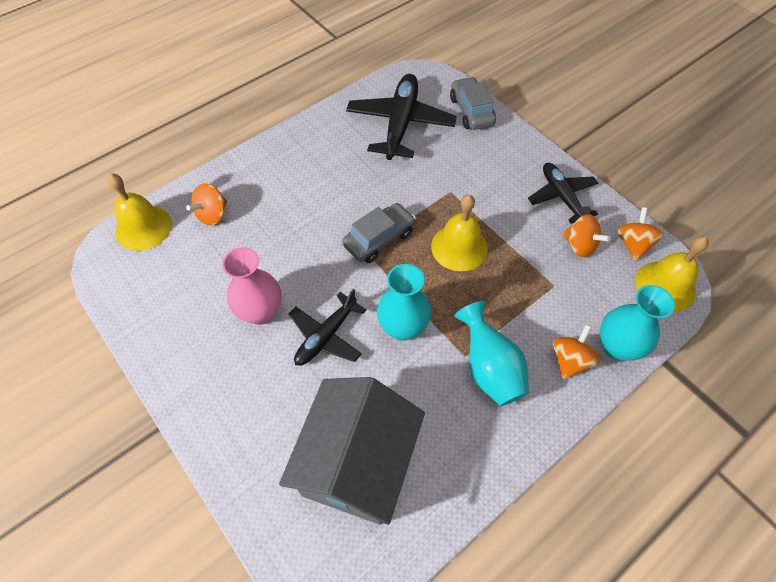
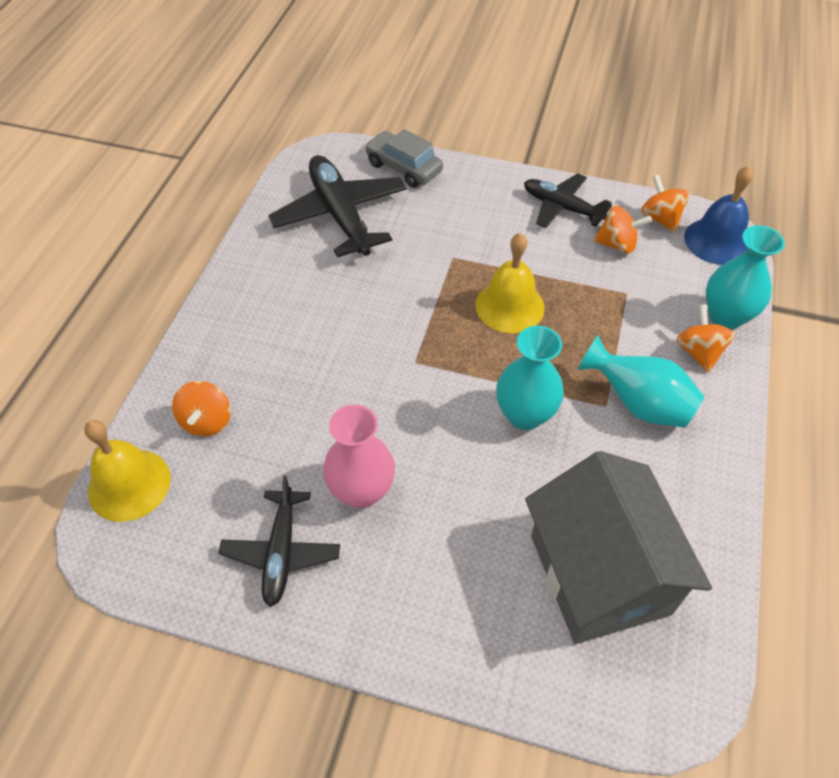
camera: 35 degrees left, 5 degrees down
(326, 336) = (455, 471): black plane -> black plane (281, 552)
(379, 239) = (422, 342): grey car -> none
(665, 286) = (717, 241): yellow bell -> blue bell

